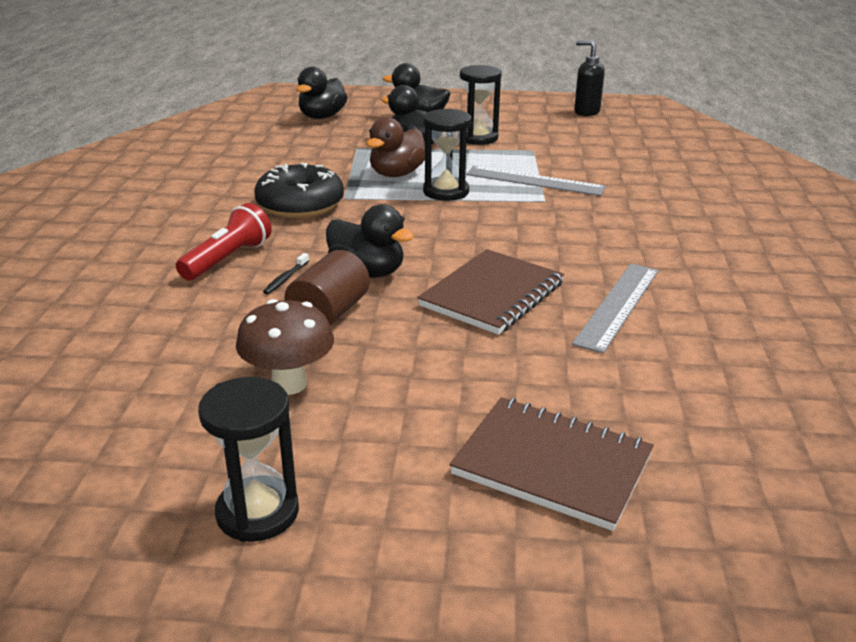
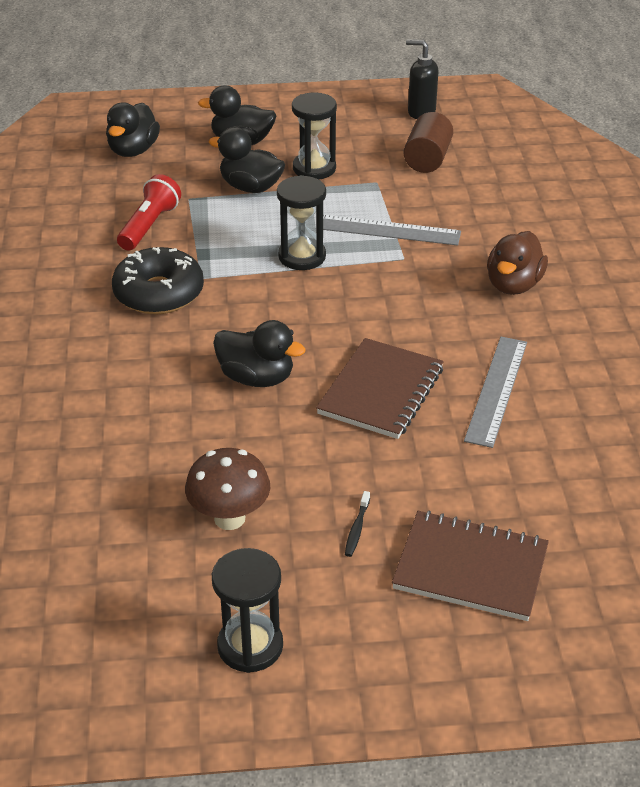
camera: 10 degrees left, 10 degrees up
(228, 259) = (115, 377): red flashlight -> red flashlight (149, 225)
(285, 278) = (181, 396): black toothbrush -> black toothbrush (357, 529)
(329, 313) = (237, 433): brown cylinder -> brown cylinder (427, 159)
(397, 174) = (244, 235): brown duck -> brown duck (513, 285)

